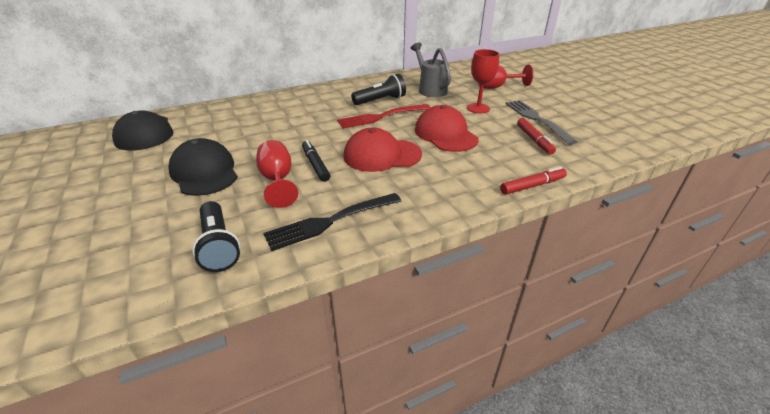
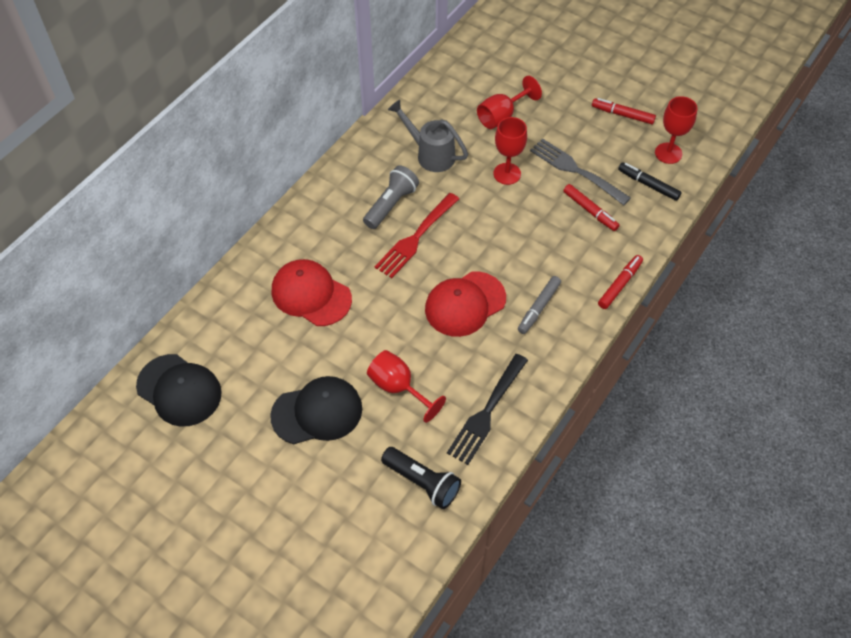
camera: 30 degrees left, 20 degrees up
(204, 172) = (317, 412): black cap -> black cap turned 135 degrees clockwise
(315, 165) = (414, 349): black marker -> black marker (648, 185)
(380, 100) = (391, 205): black flashlight -> grey flashlight
(442, 176) = (539, 308): none -> grey marker
(445, 134) = (502, 240): red cap -> red cap (311, 295)
(596, 106) = (622, 115): none -> red marker
(629, 131) = (668, 153): none -> red goblet

